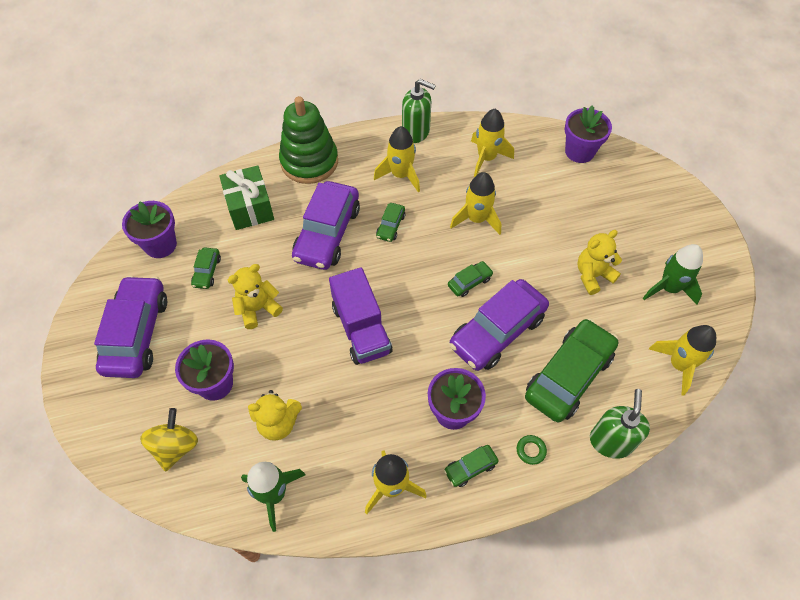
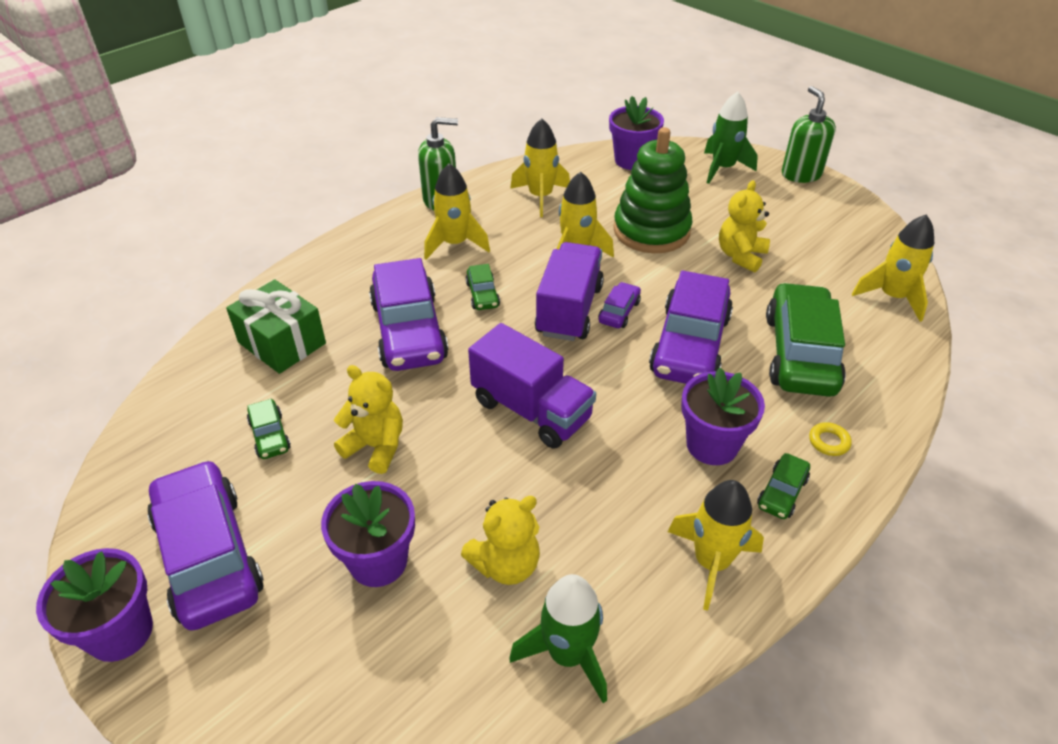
camera: 30 degrees left, 15 degrees down
(160, 245) = (175, 433): purple flower pot -> purple flower pot (120, 632)
(175, 447) = (375, 672): yellow spinning top -> none
(258, 309) = (376, 446): yellow teddy bear -> yellow teddy bear turned 90 degrees clockwise
(309, 162) = (329, 270): green stacking toy -> green stacking toy (651, 231)
(437, 265) = (569, 310): none -> purple truck
(469, 282) = (619, 312): green car -> purple car
(531, 450) = (829, 442): green ring -> yellow ring
(610, 441) = (897, 393): green soap dispenser -> green soap dispenser (801, 174)
(668, 288) = (821, 238): green rocket -> green rocket (722, 168)

